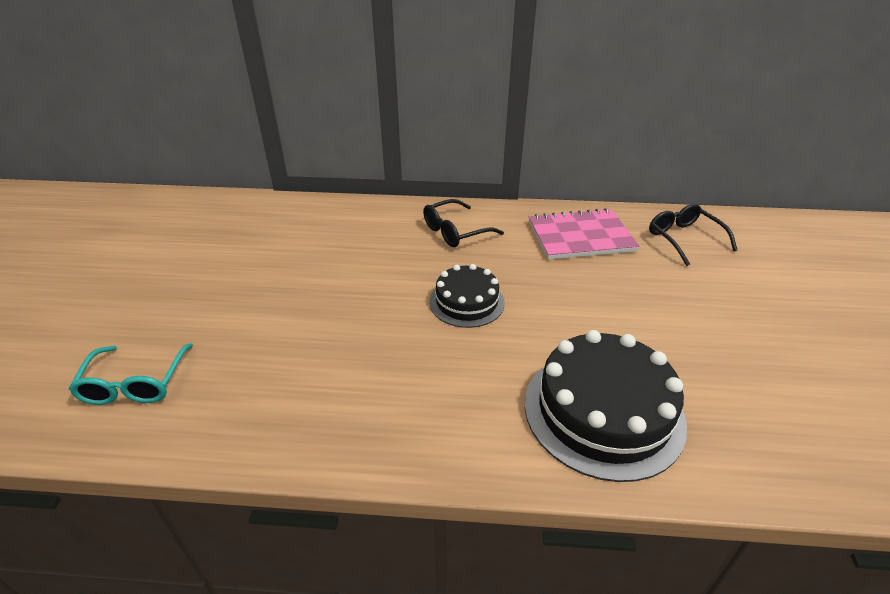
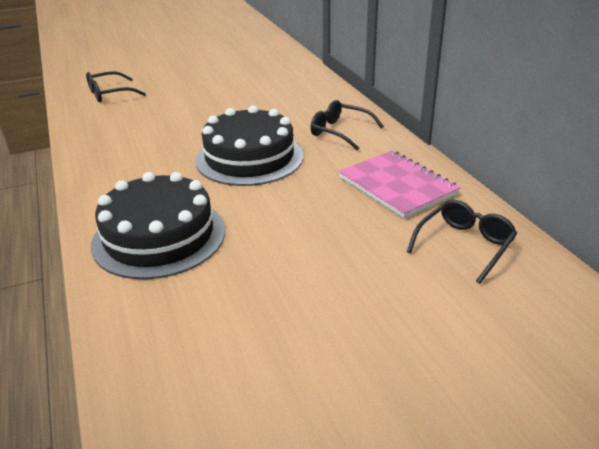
camera: 65 degrees right, 5 degrees down
(135, 384) = (109, 94): turquoise glasses -> black glasses
(466, 302) = (249, 158): black cake -> black cake, size x1.69

